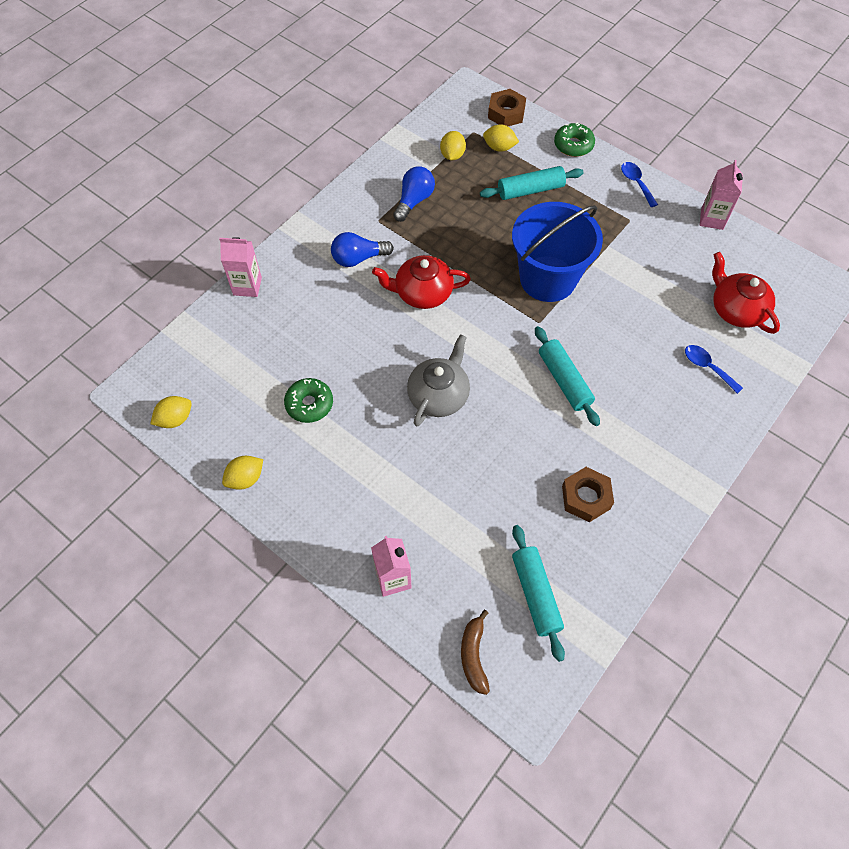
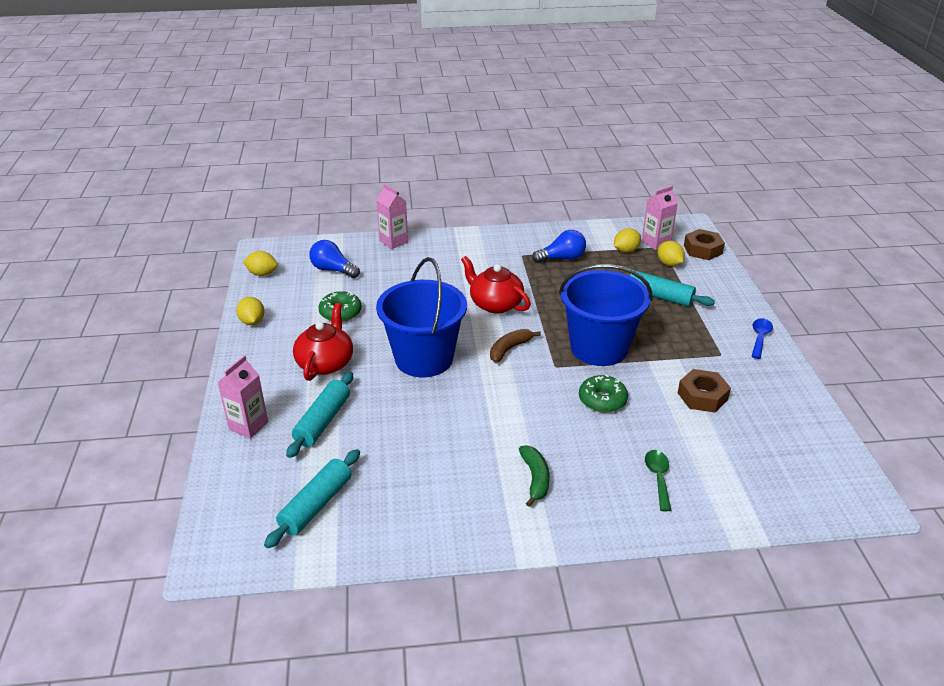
camera: 45 degrees right, 25 degrees down
(245, 478) = (252, 322): yellow lemon -> yellow lemon turned 60 degrees clockwise
(358, 258) = (480, 265): blue light bulb -> blue light bulb (333, 270)
(439, 395) = (424, 359): grey teapot -> blue bucket
(473, 655) = (227, 503): brown banana -> brown banana (509, 349)
(564, 380) = (524, 408): turquoise rolling pin -> turquoise rolling pin (323, 421)
(573, 145) = (734, 291): green donut -> green donut (602, 400)
(586, 497) = (436, 481): brown nut -> brown nut (702, 396)
(641, 436) = (535, 478): none -> green banana
(707, 367) = (658, 478): blue spoon -> green spoon
(712, 219) = (803, 394): pink carton -> pink carton (656, 242)
(736, 309) = (742, 461): red teapot -> red teapot (325, 363)

